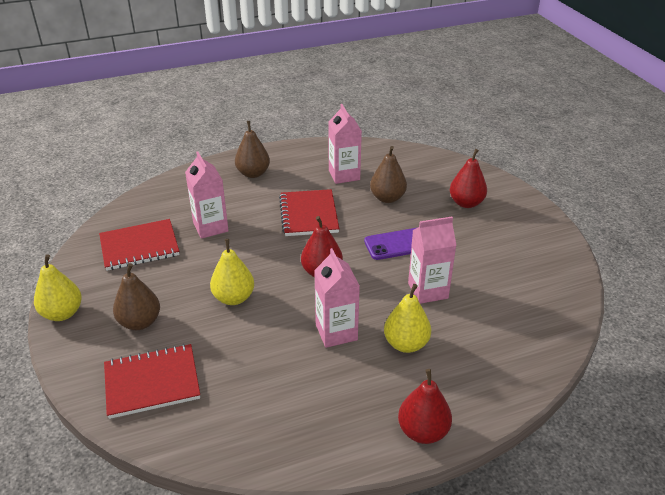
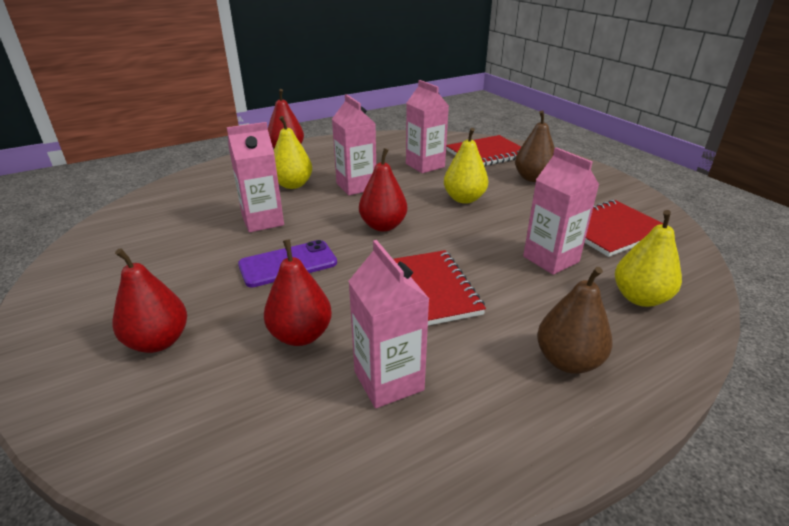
camera: 170 degrees right, 5 degrees down
(62, 313) = (606, 177): yellow pear -> yellow pear (640, 298)
(245, 364) = (425, 165): none -> pink carton
(387, 198) = (301, 335): brown pear -> red pear

